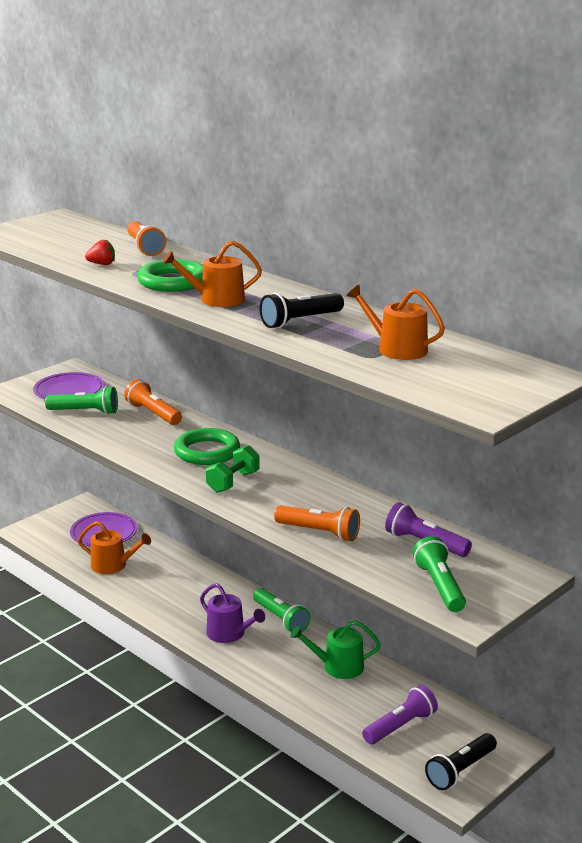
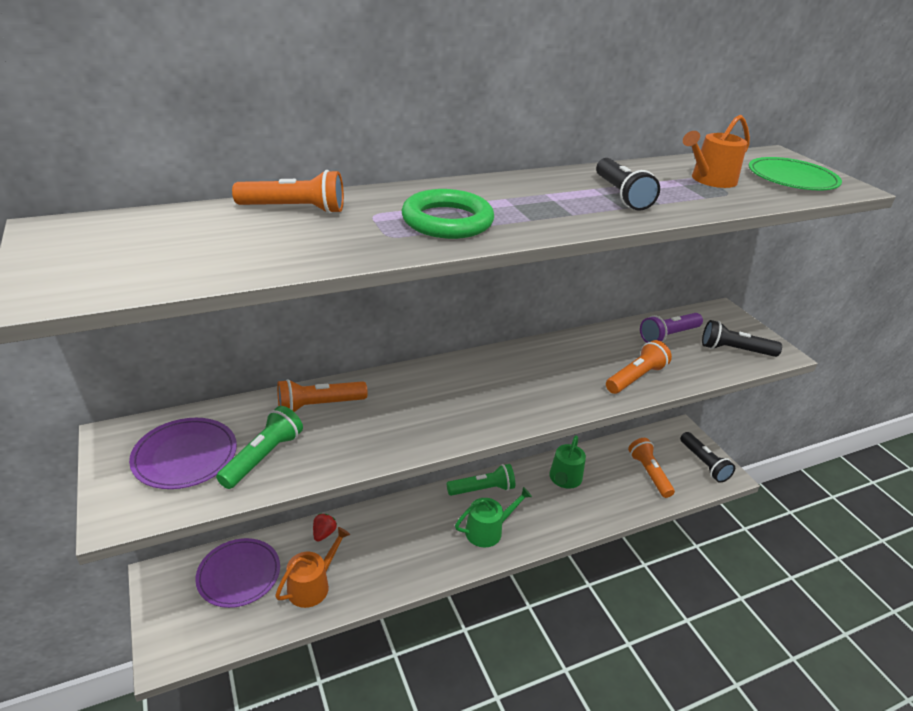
camera: 70 degrees left, 10 degrees up
(102, 264) = (331, 245): red strawberry -> red strawberry (324, 533)
(207, 452) = (441, 394): green ring -> none
(216, 299) = (530, 214): orange watering can -> none
(229, 634) = (488, 530): purple watering can -> green watering can
(233, 482) = (518, 397): green dumbbell -> none
(400, 726) = (649, 473): purple flashlight -> orange flashlight
(439, 586) = (735, 350): green flashlight -> black flashlight
(464, 382) = (792, 178): none -> green plate

